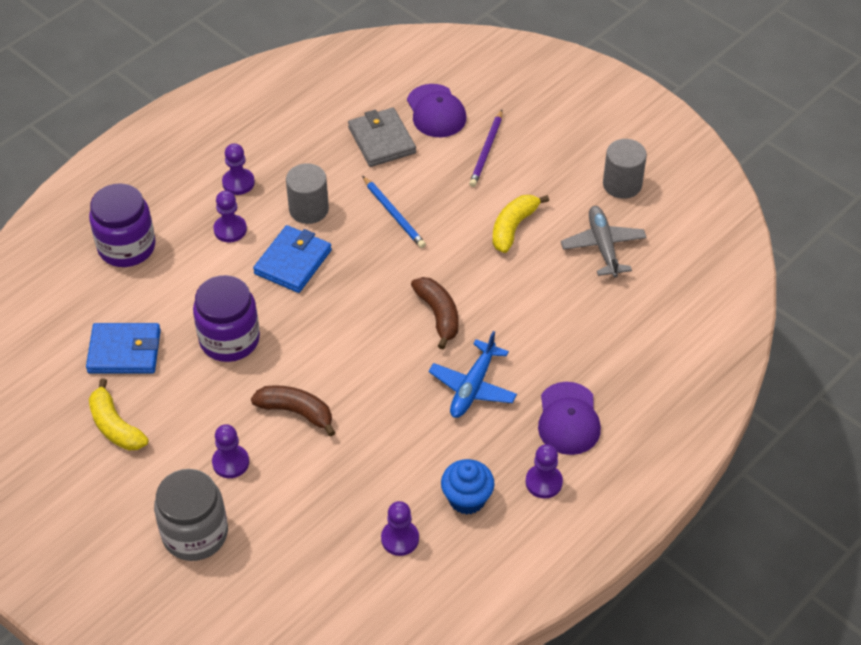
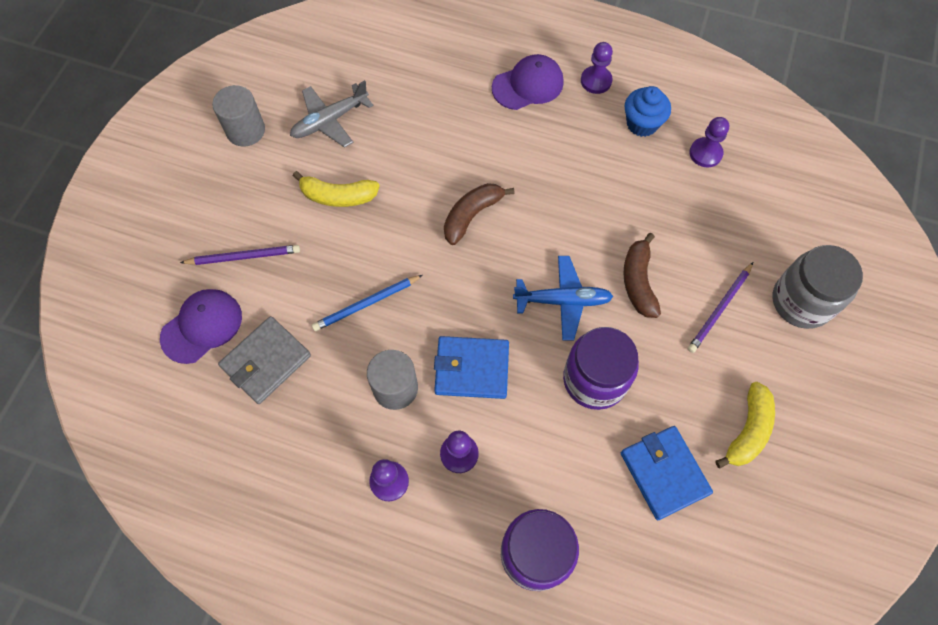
camera: 115 degrees left, 15 degrees up
(230, 462) = (720, 309): purple pawn -> purple pencil
(394, 214) = (366, 304): blue pencil -> blue pencil turned 150 degrees counterclockwise
(473, 387) = (534, 160): blue plane -> blue plane (563, 301)

